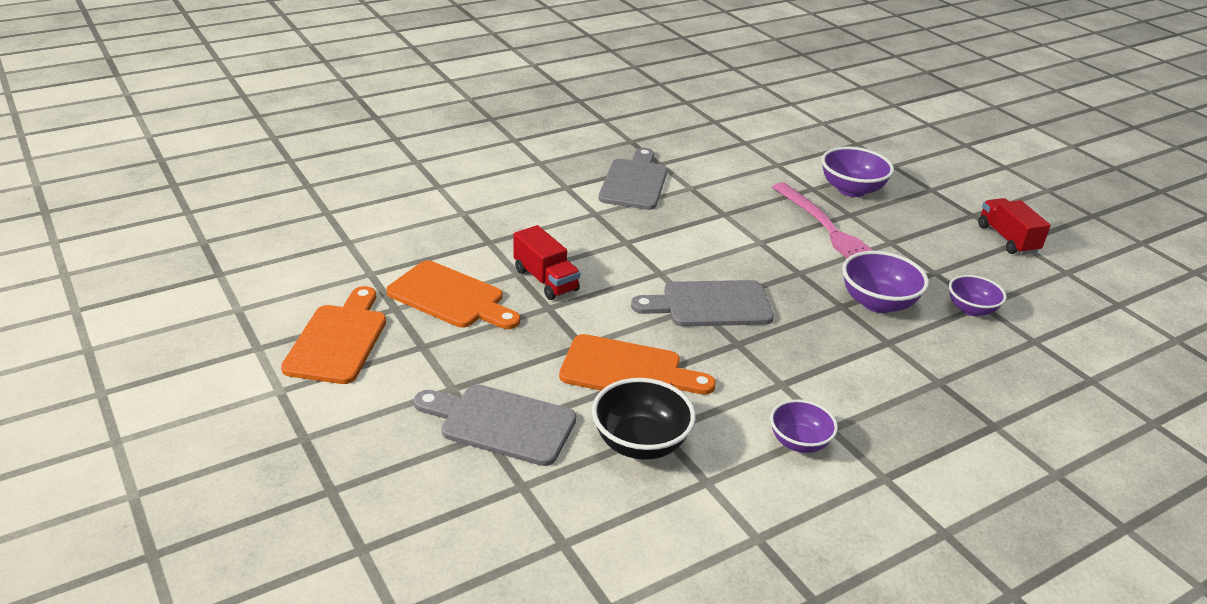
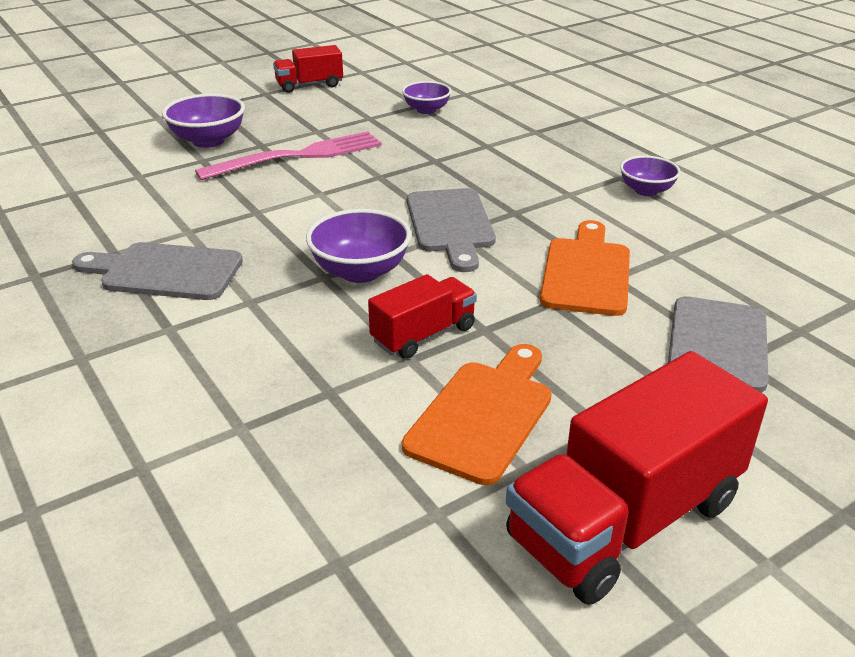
camera: 90 degrees left, 0 degrees up
(338, 340) = (625, 520): orange cutting board -> red truck
(640, 443) = (695, 265): black bowl -> none
(877, 303) = (426, 145): purple bowl -> purple bowl (360, 271)

